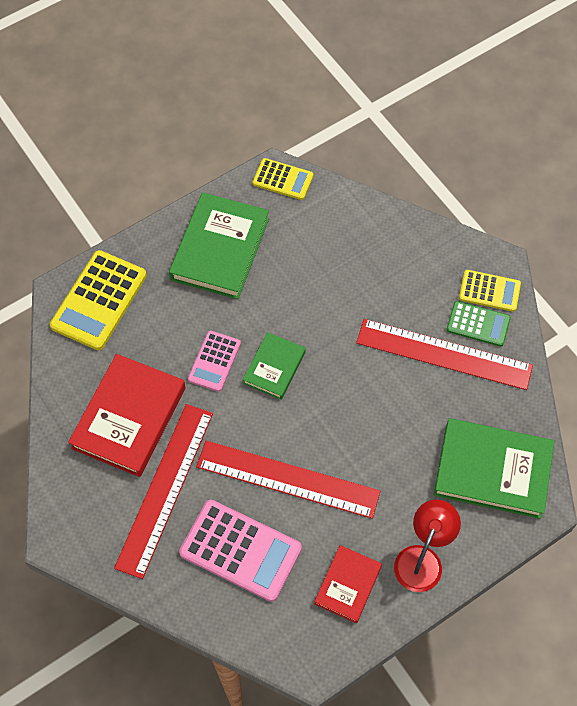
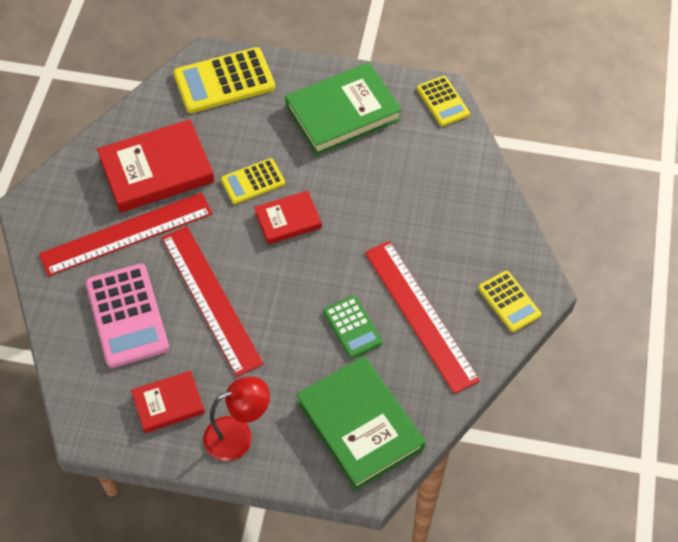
camera: 45 degrees right, 5 degrees down
(214, 361) = (253, 182): pink calculator -> yellow calculator
(274, 367) = (288, 220): green book -> red book
(478, 324) = (472, 317): green calculator -> green calculator (352, 327)

